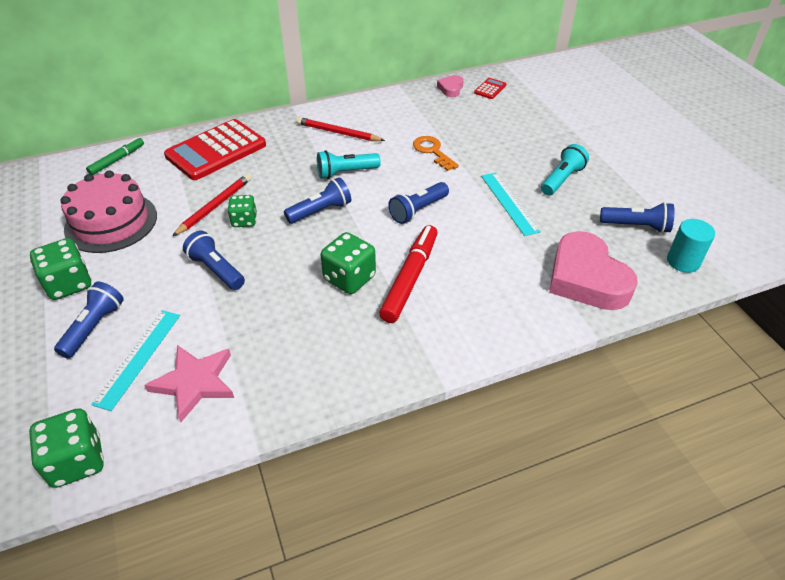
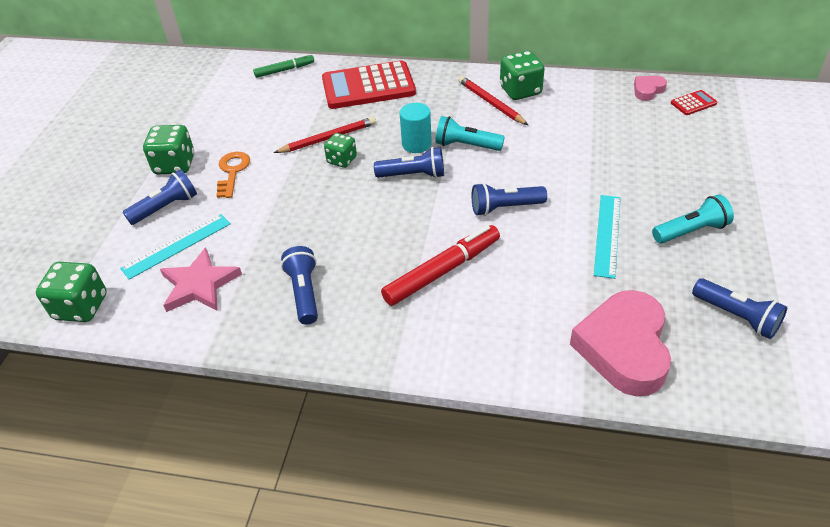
camera: 35 degrees right, 0 degrees up
(111, 222) = (240, 124): pink cake -> none
(216, 270) = (286, 196): blue flashlight -> blue flashlight (304, 293)
(349, 278) = (388, 248): green dice -> green dice (520, 91)
(432, 151) = (570, 152): orange key -> orange key (232, 172)
(683, 261) = (760, 379): turquoise cylinder -> turquoise cylinder (416, 144)

